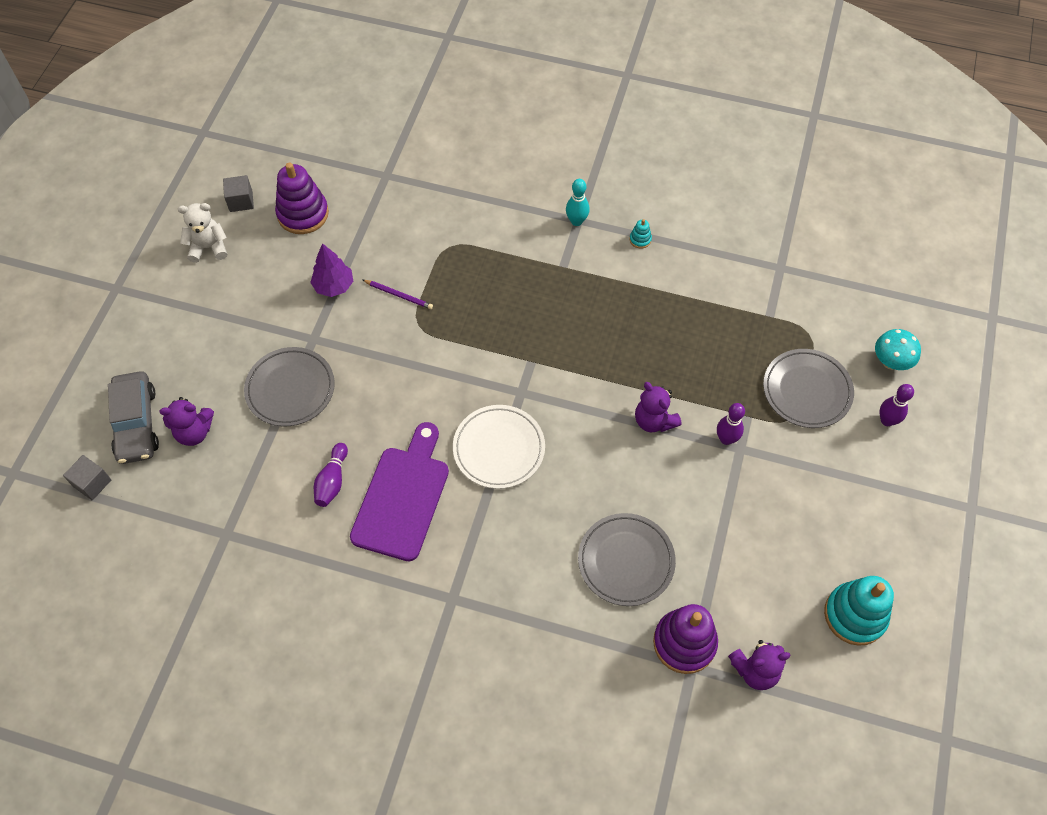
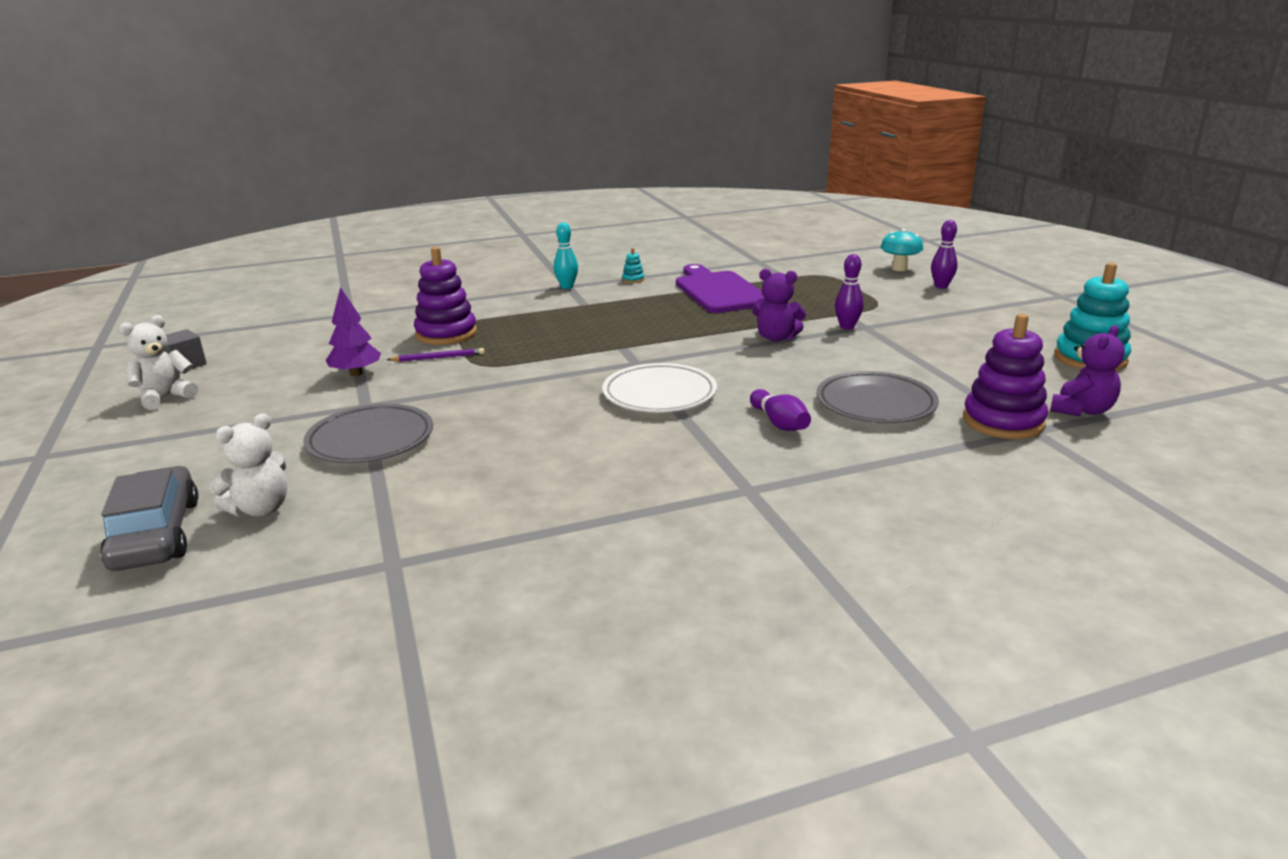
camera: 35 degrees left, 35 degrees down
(92, 483) = (114, 608): grey cube -> none
(136, 423) = (156, 534): grey car -> grey car turned 150 degrees counterclockwise
(194, 432) = (260, 509): purple teddy bear -> white teddy bear
(303, 214) = (273, 351): purple stacking toy -> purple stacking toy (446, 334)
(332, 481) = (498, 474): purple bowling pin -> purple bowling pin (779, 423)
(402, 497) = (597, 453): purple cutting board -> purple cutting board (718, 291)
(807, 390) = (866, 293): grey plate -> none

